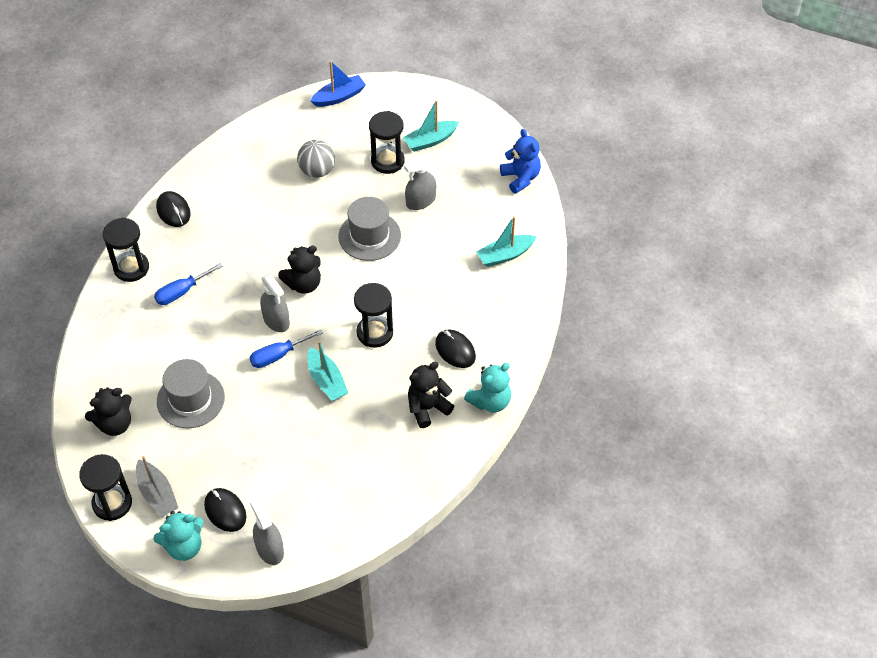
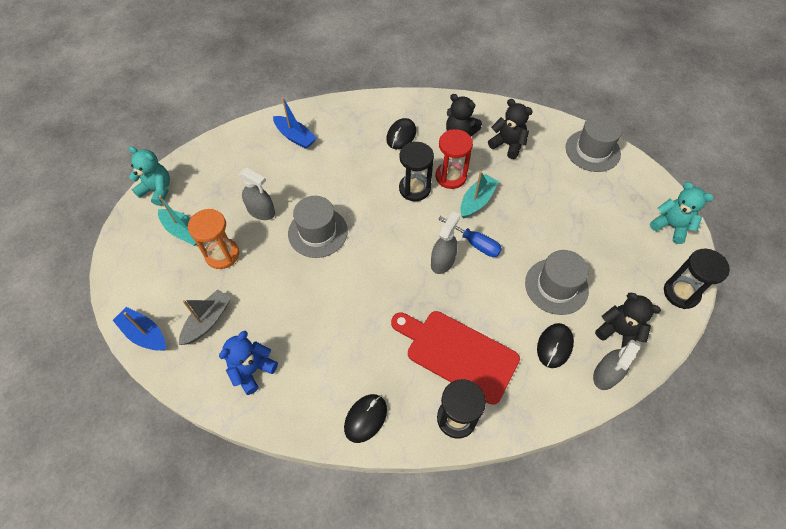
camera: 115 degrees left, 5 degrees up
(157, 494) = (649, 266): grey boat -> grey boat (207, 321)
(181, 292) = (457, 354): blue screwdriver -> red cutting board
(225, 511) = (625, 214): black mouse -> black mouse (554, 346)
(269, 549) = (630, 175): grey spray bottle -> grey spray bottle (606, 374)
(303, 284) = (394, 258): black teddy bear -> black teddy bear (507, 144)
(317, 171) = (256, 308): grey ball -> none
(325, 531) = (592, 150): none -> grey hat
(371, 371) = (451, 176): none -> red hourglass
(387, 161) = (222, 254): black hourglass -> orange hourglass
(490, 401) = (432, 102): turquoise teddy bear -> turquoise teddy bear (157, 190)
(505, 255) = (295, 137): turquoise boat -> blue boat
(520, 178) = (207, 154): blue teddy bear -> blue teddy bear (252, 370)

